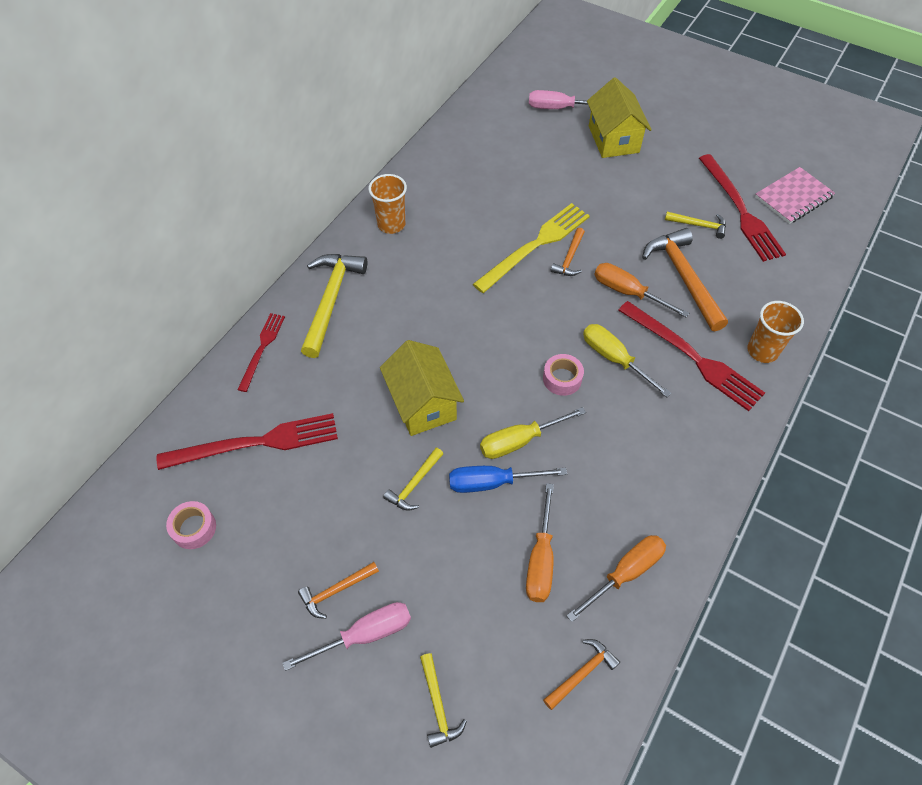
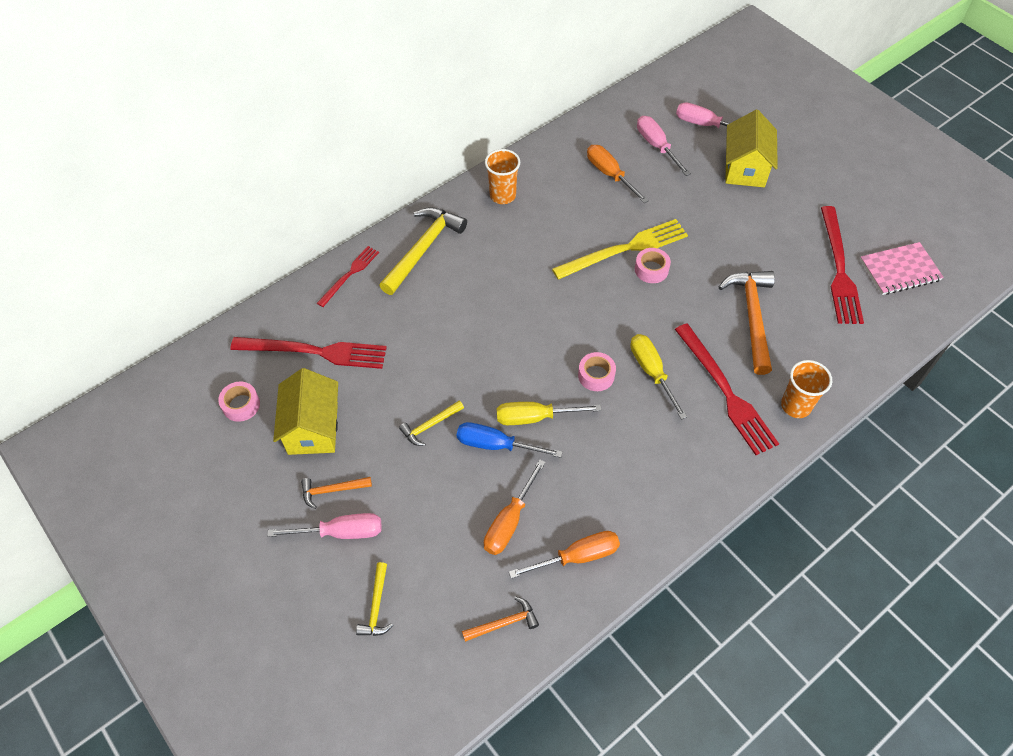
camera: 20 degrees right, 0 degrees up
(423, 403) = (465, 360): yellow house -> yellow house (313, 428)
(522, 139) = (656, 146): none -> pink screwdriver
(569, 258) = (651, 269): orange hammer -> pink tape
(628, 292) = (692, 316): orange screwdriver -> orange screwdriver (610, 174)
(699, 225) = (790, 272): yellow hammer -> none

